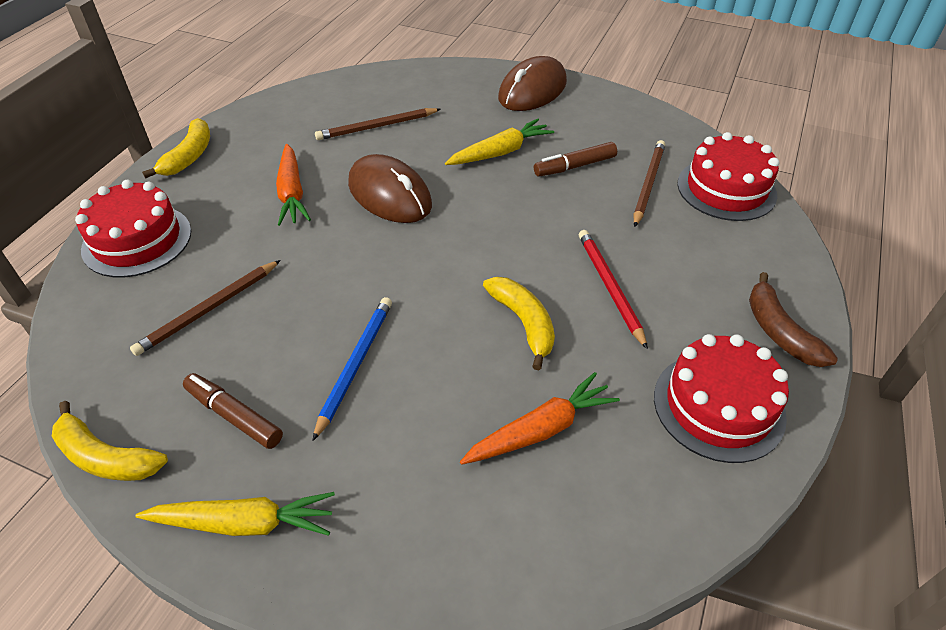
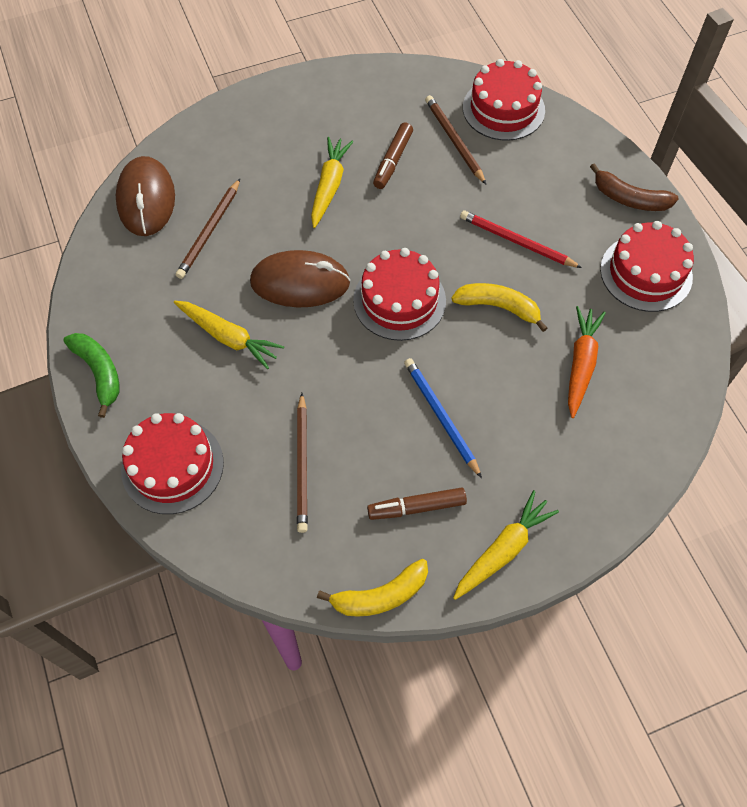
camera: 45 degrees left, 15 degrees up
(189, 156) = (99, 372): yellow banana -> green banana
(292, 193) = (228, 337): orange carrot -> yellow carrot
(446, 257) = (399, 300): none -> red cake
(532, 90) = (281, 108): brown mouse -> brown mouse (146, 199)

